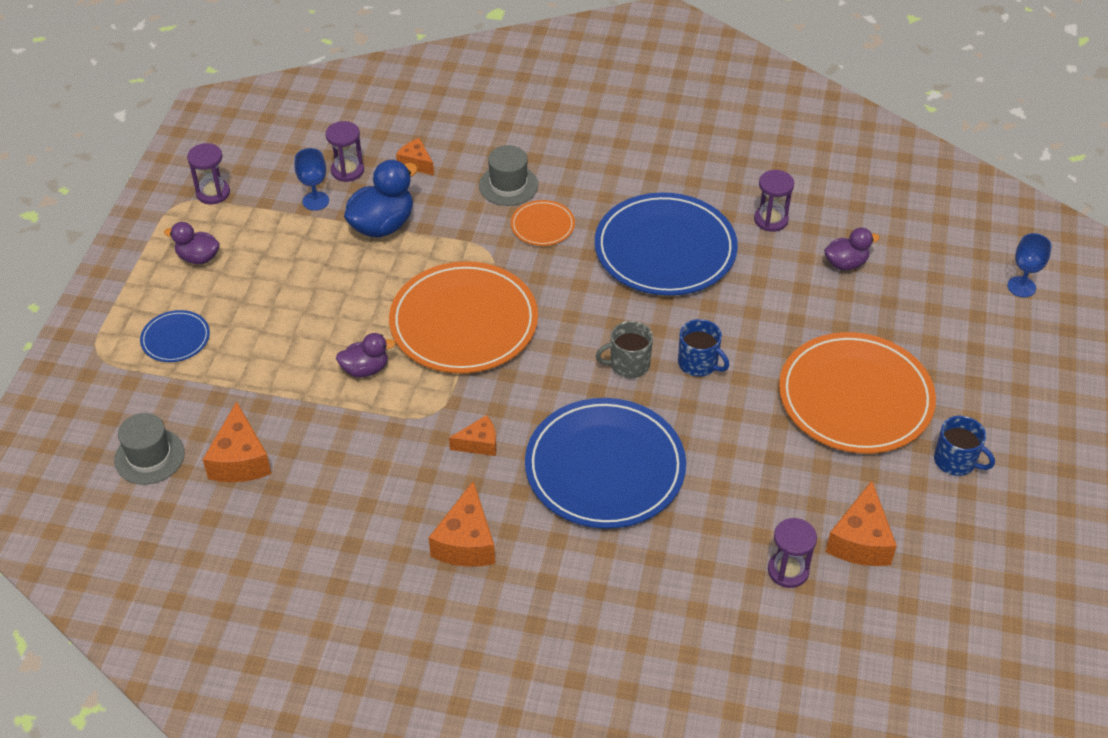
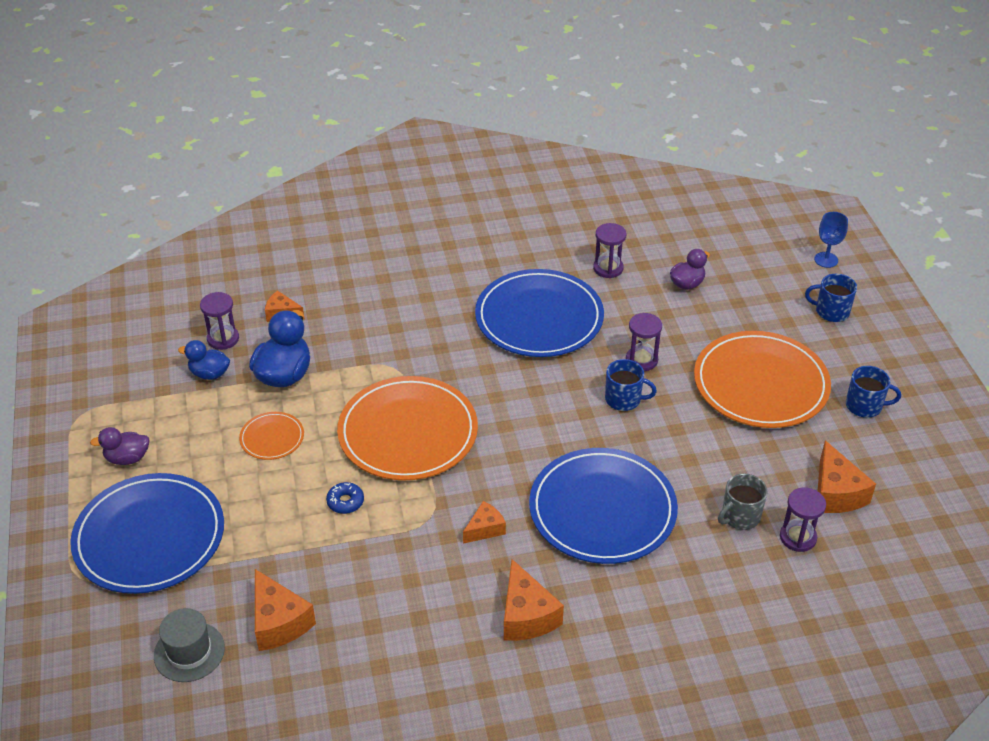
camera: 25 degrees left, 5 degrees down
(175, 338) = (149, 537): blue plate -> blue plate, size x2.18
(213, 193) = (106, 397): purple hourglass -> purple hourglass (641, 360)
(315, 201) = (209, 374): blue goblet -> blue duck
(365, 369) = (345, 502): purple duck -> blue donut
(508, 185) = (375, 307): grey hat -> none
(542, 225) = (425, 331): orange plate -> orange plate (272, 438)
(628, 364) = (568, 420): grey mug -> grey mug (740, 516)
(988, 346) = (831, 311): none -> blue mug

